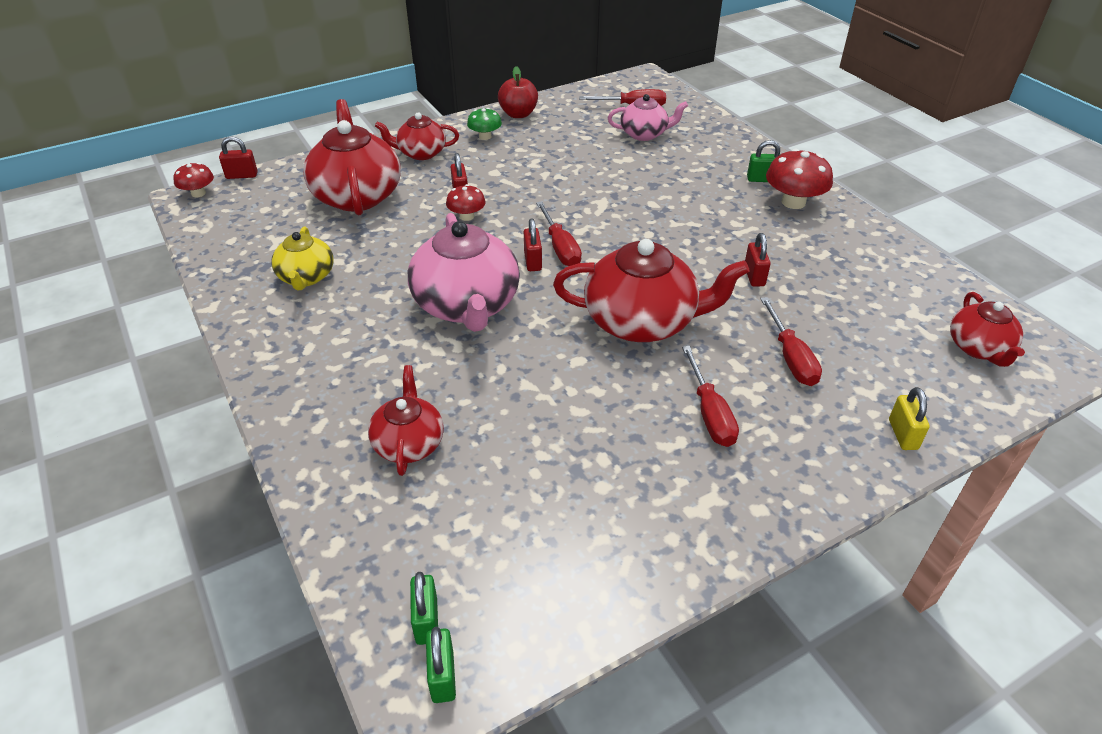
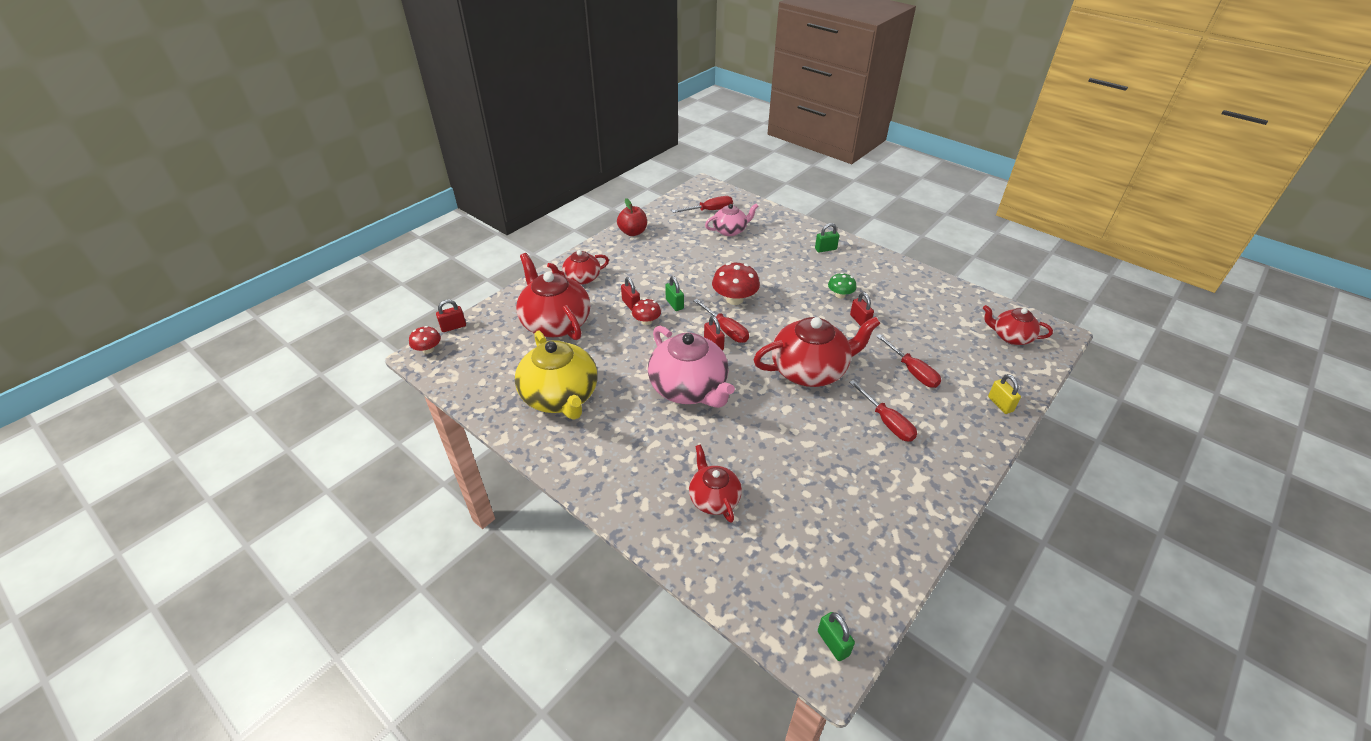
camera: 20 degrees left, 0 degrees up
(306, 277) = (560, 396): yellow teapot -> yellow teapot, size x1.76
(426, 621) = (801, 612): green padlock -> green padlock (674, 304)
(485, 136) = (620, 255): green mushroom -> green mushroom (840, 295)
(793, 202) = (853, 261): red mushroom -> red mushroom (734, 299)
(979, 348) = (1011, 337): red teapot -> red teapot turned 135 degrees clockwise

